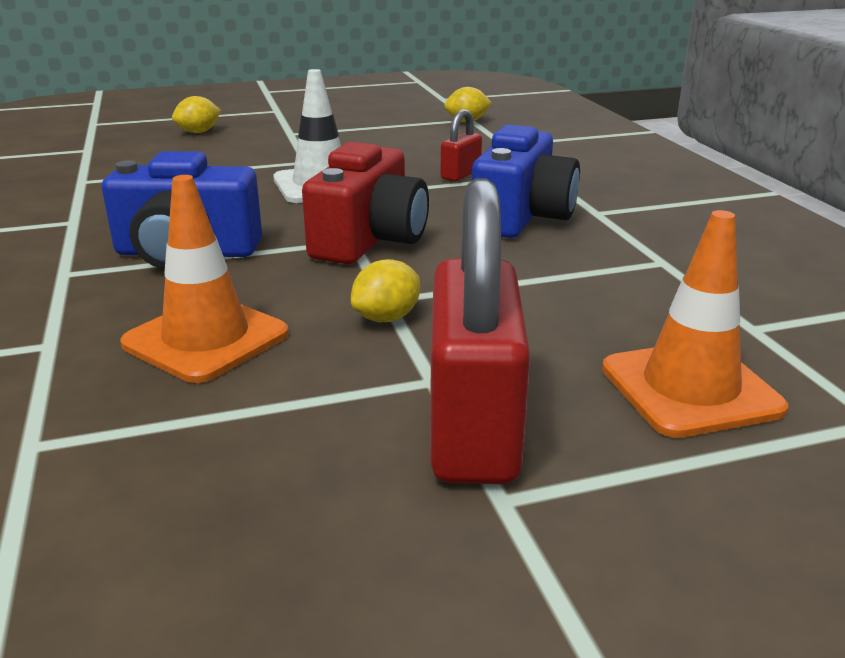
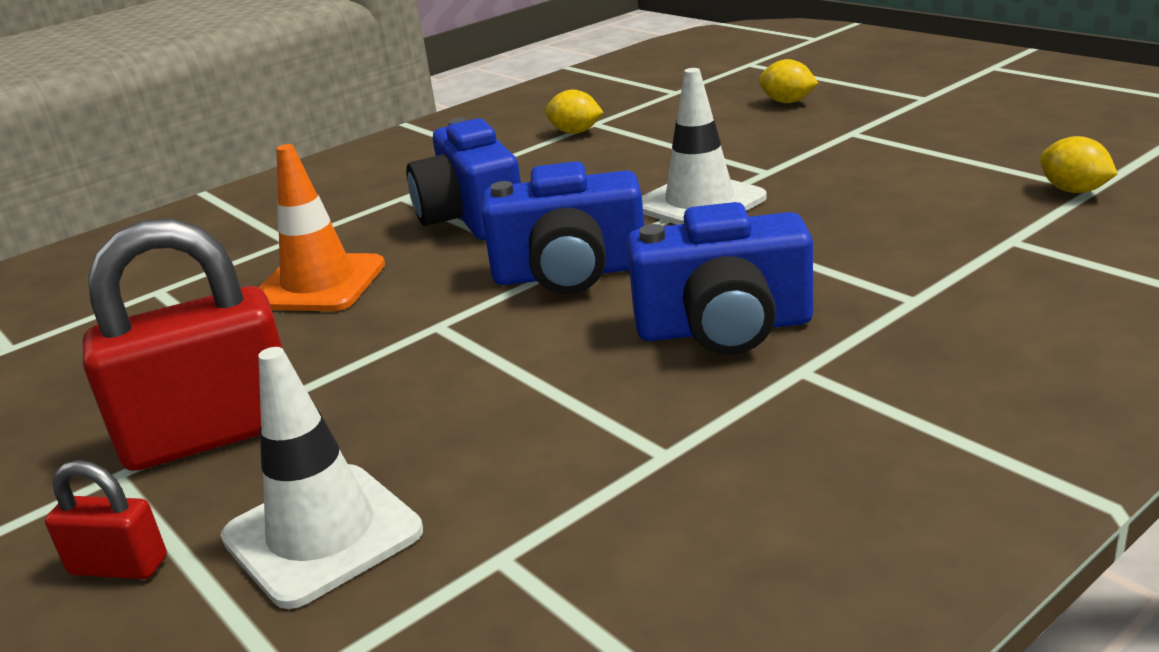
camera: 70 degrees right, 0 degrees up
(370, 240) = (570, 273): red camera -> blue camera
(387, 318) = (395, 338): yellow lemon -> yellow lemon (575, 132)
(460, 175) = (832, 253): red padlock -> red padlock (118, 566)
(690, 388) = (322, 534): orange traffic cone -> white traffic cone

